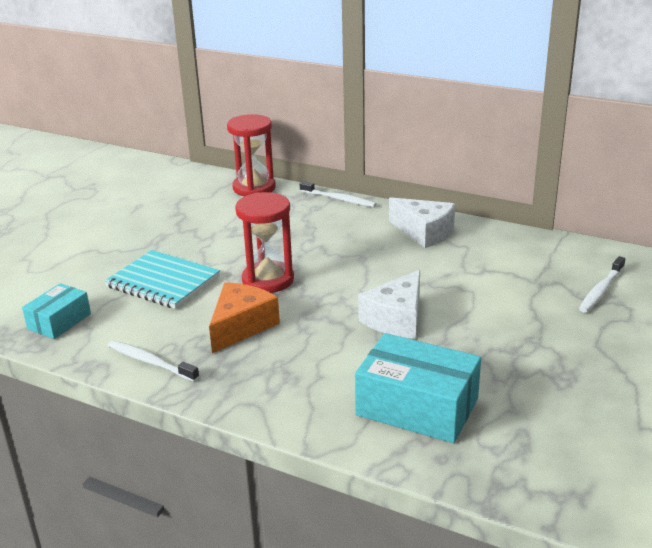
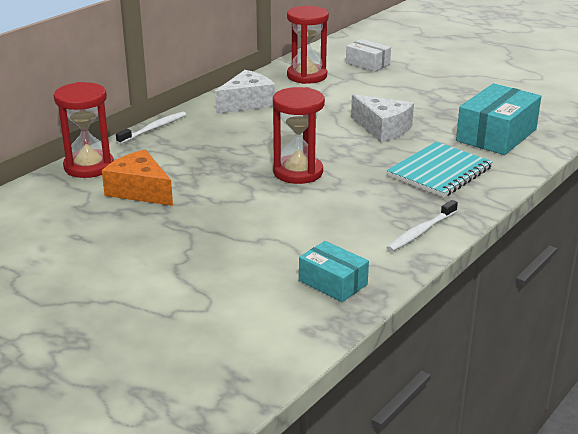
camera: 80 degrees left, 0 degrees up
(163, 282) = (276, 223): turquoise notebook -> turquoise notebook (439, 172)
(241, 326) = (374, 189): orange cheese -> orange cheese (140, 191)
(525, 255) = (307, 76): none -> red hourglass
(601, 290) = (367, 63): white toothbrush -> white box

